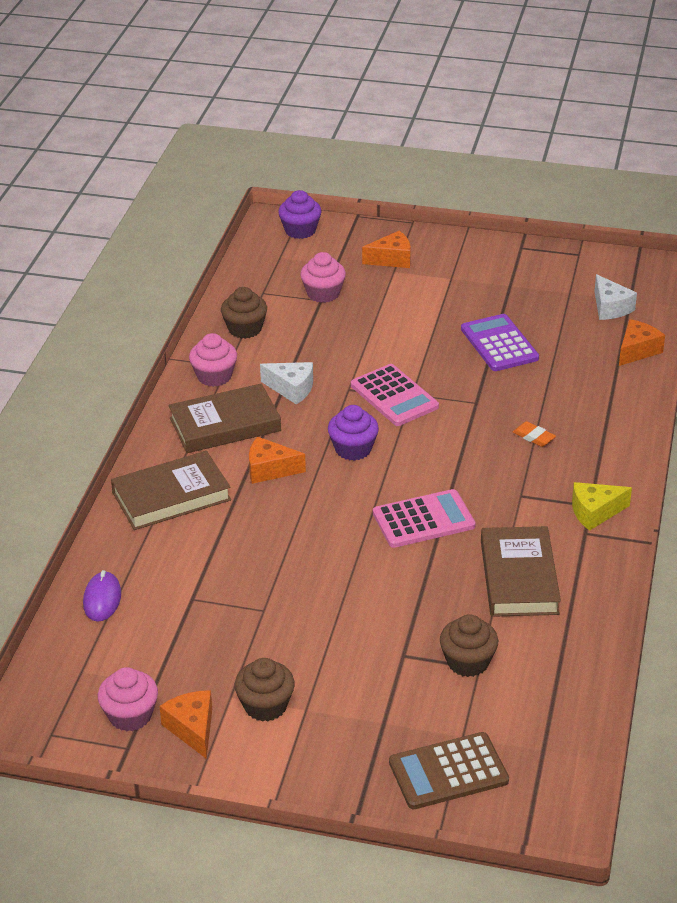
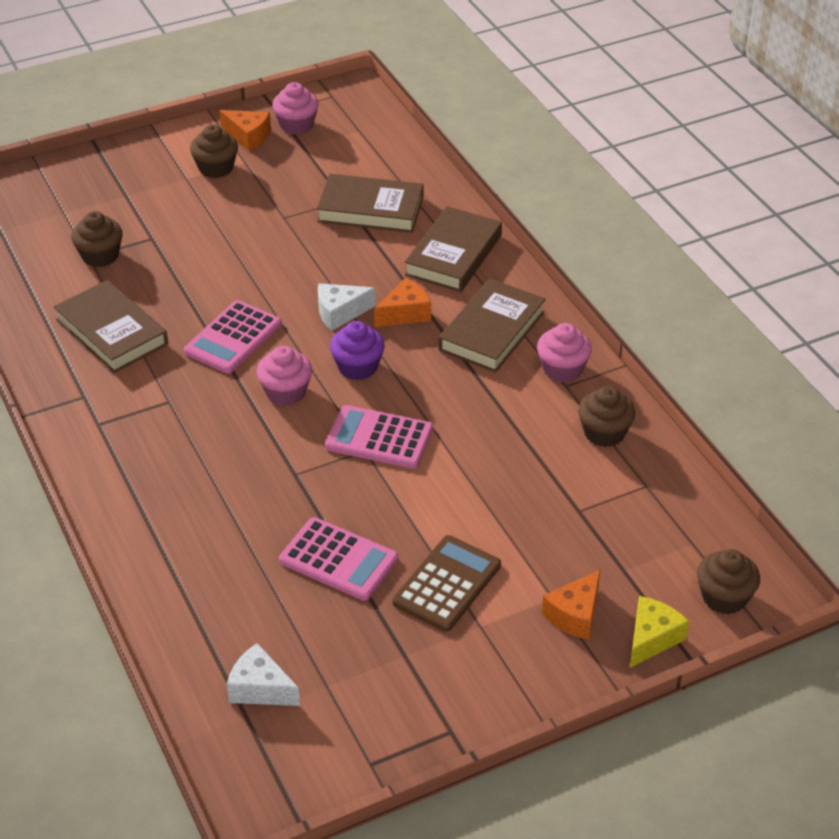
camera: 140 degrees right, 5 degrees up
(102, 599) = (404, 170): purple mouse -> none
(181, 575) = (370, 209): none -> brown book
(291, 389) = (479, 394): white cheese -> white cheese (340, 313)
(300, 230) = (724, 597): purple cupcake -> brown cupcake
(323, 293) = (587, 520): pink cupcake -> pink cupcake (286, 392)
(448, 772) = (56, 190): brown calculator -> brown calculator (447, 584)
(499, 344) = (338, 560): purple calculator -> pink calculator
(534, 437) = (206, 466): orange eraser -> none
(595, 512) = (89, 419): yellow cheese -> yellow cheese (652, 638)
(637, 351) = (181, 637): orange cheese -> none

